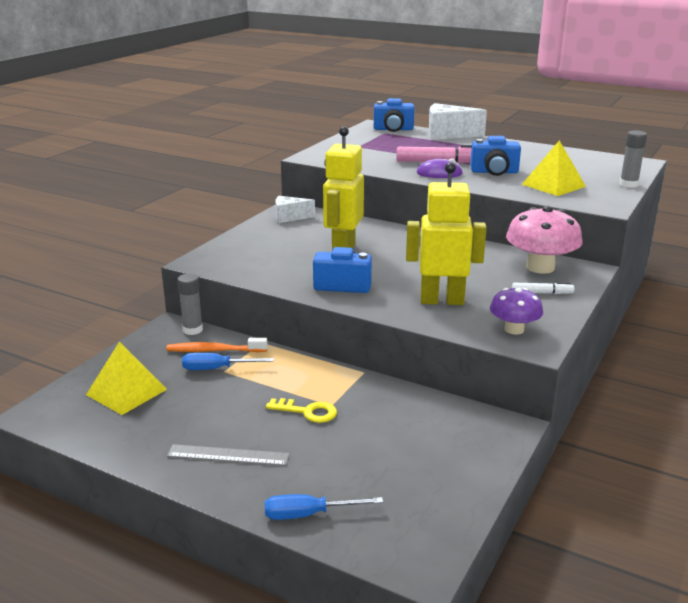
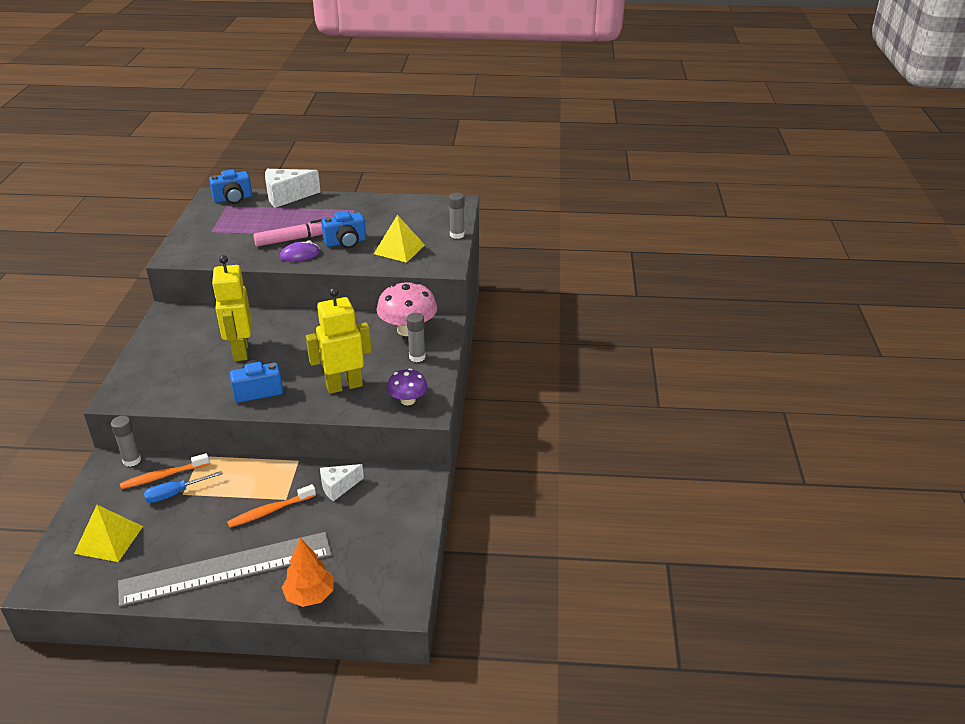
camera: 25 degrees left, 10 degrees up
(228, 455) = (226, 568): grey ruler -> grey ruler, size x2.17
(289, 217) = (173, 322): white cheese -> white cheese (338, 487)
(307, 412) = (270, 511): yellow key -> orange toothbrush
(308, 515) = (310, 595): blue screwdriver -> orange tree
(542, 293) = (417, 357): white marker -> grey glue stick

